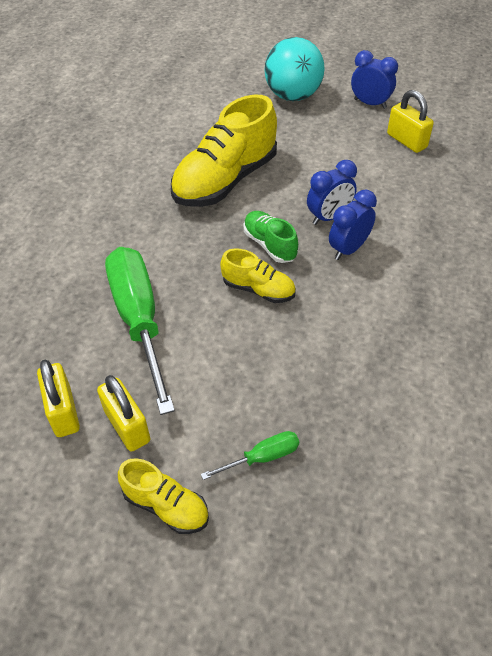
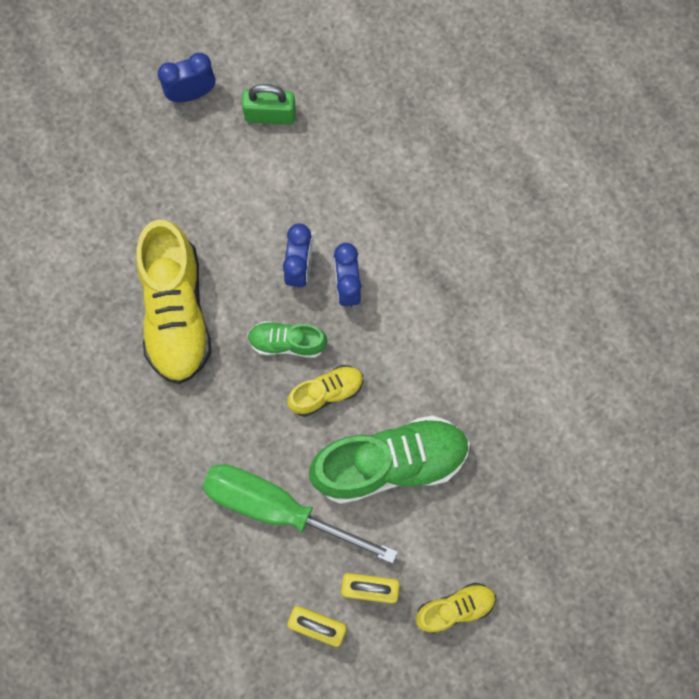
camera: 50 degrees left, 25 degrees up
(247, 365) = (390, 463): none -> green shoe
(263, 457) = (473, 515): green screwdriver -> none
(293, 96) = (113, 149): turquoise ball -> none
(406, 141) = (270, 115): yellow padlock -> green padlock

